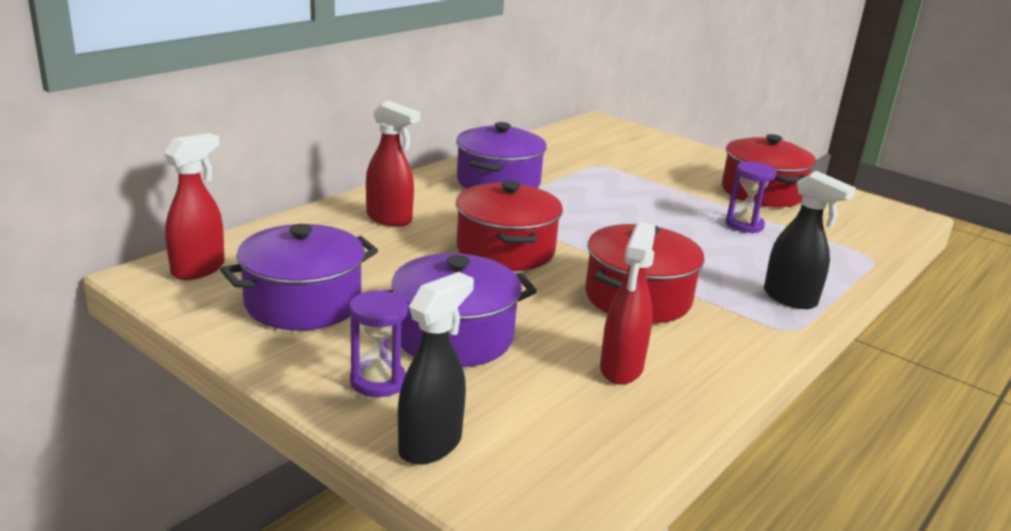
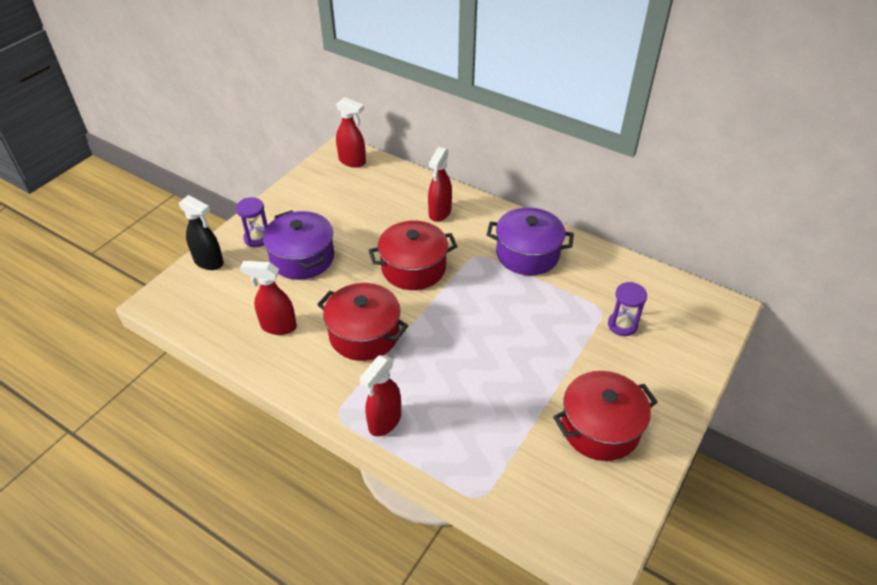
camera: 85 degrees right, 20 degrees up
(303, 303) = (326, 201): purple pot -> none
(744, 225) = (512, 405): purple hourglass -> purple hourglass (622, 325)
(790, 299) = (384, 422): black spray bottle -> red spray bottle

